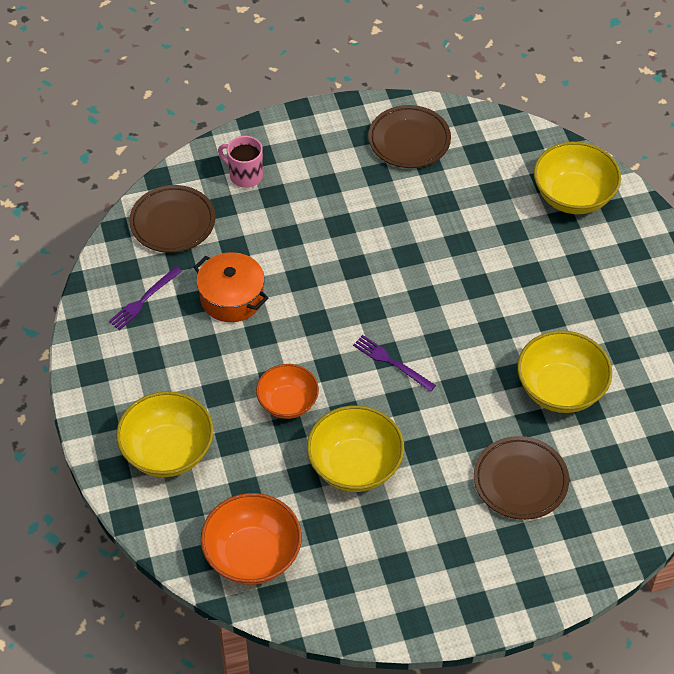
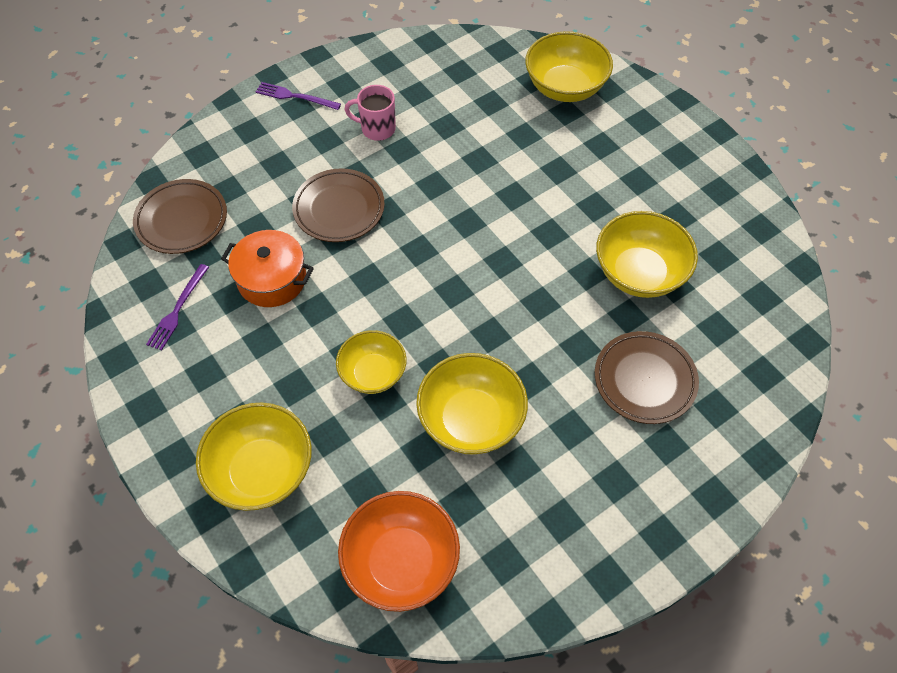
camera: 20 degrees left, 5 degrees up
(245, 175) = (240, 153): pink mug -> pink mug (377, 129)
(287, 403) = (373, 373): orange bowl -> yellow bowl
(391, 362) = (463, 297): purple fork -> purple fork (295, 97)
(409, 140) = (390, 77): brown plate -> brown plate (339, 209)

